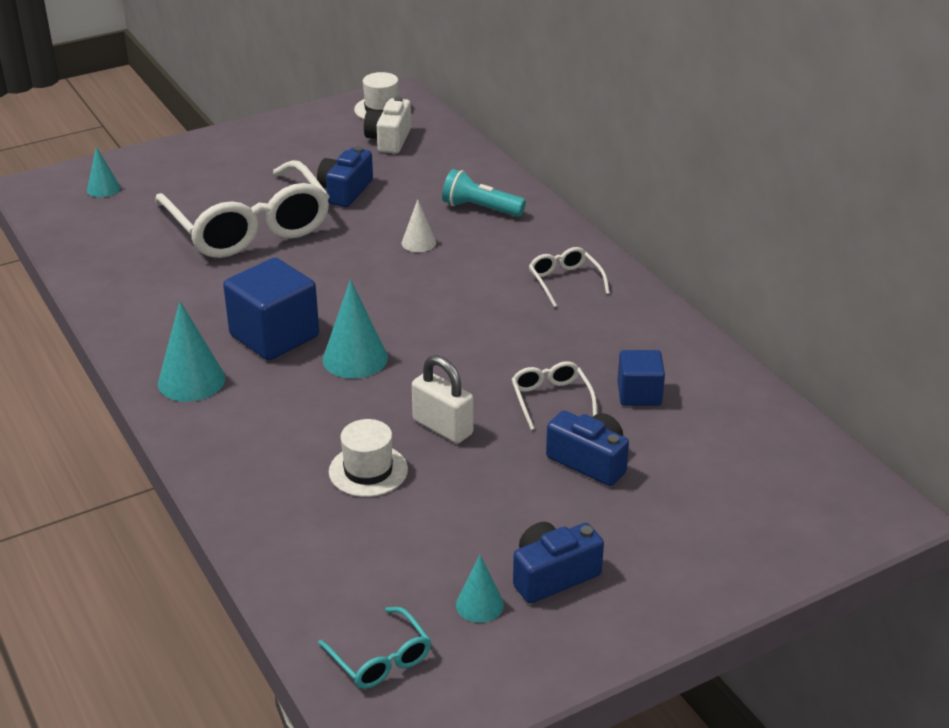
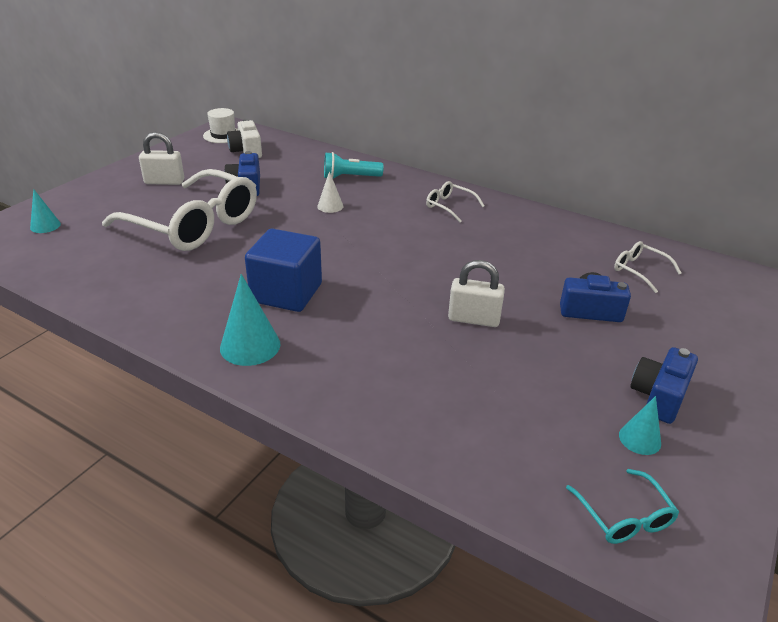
camera: 30 degrees left, 0 degrees up
(261, 162) = (164, 182): none -> white padlock
(355, 358) = (363, 291): turquoise cone -> none
(368, 470) = (455, 368): white hat -> none
(380, 659) = (624, 516): turquoise glasses -> turquoise glasses turned 45 degrees clockwise
(551, 400) = (522, 279): white glasses -> white glasses (639, 271)
(639, 394) = (569, 259): blue cube -> none

